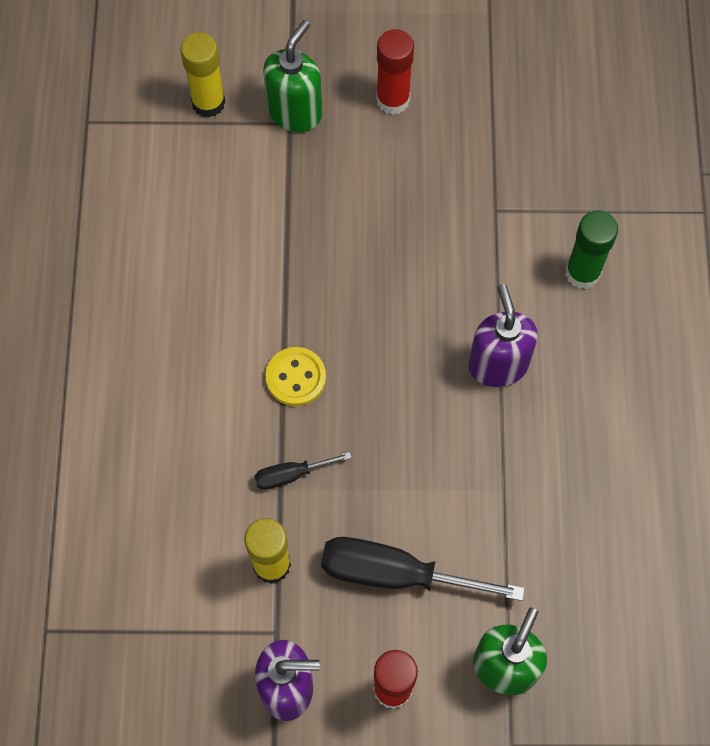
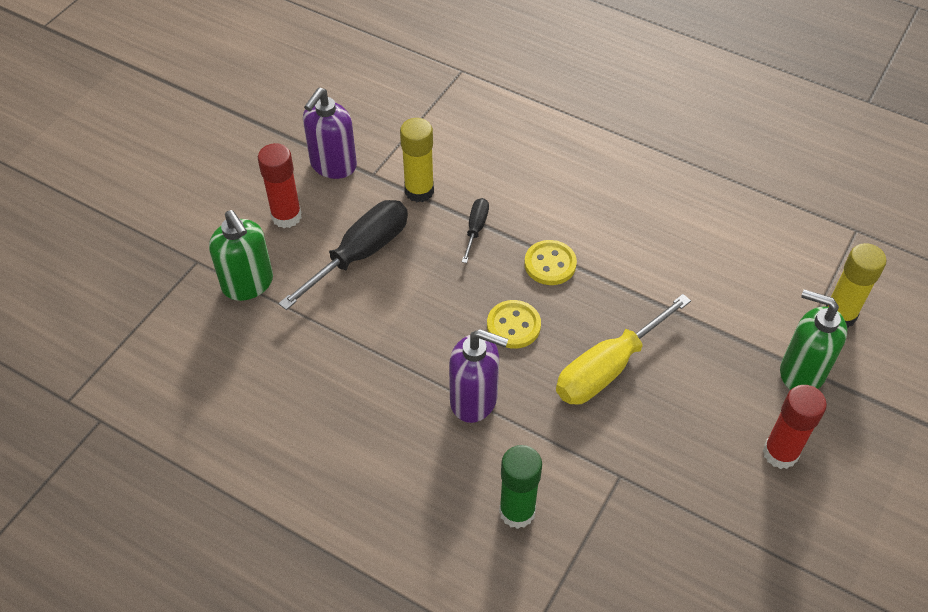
camera: 120 degrees right, 15 degrees down
(295, 112) = (801, 372): green soap dispenser -> green soap dispenser turned 150 degrees clockwise
(390, 268) = (608, 368): none -> yellow screwdriver
(393, 373) = (513, 326): none -> yellow button

